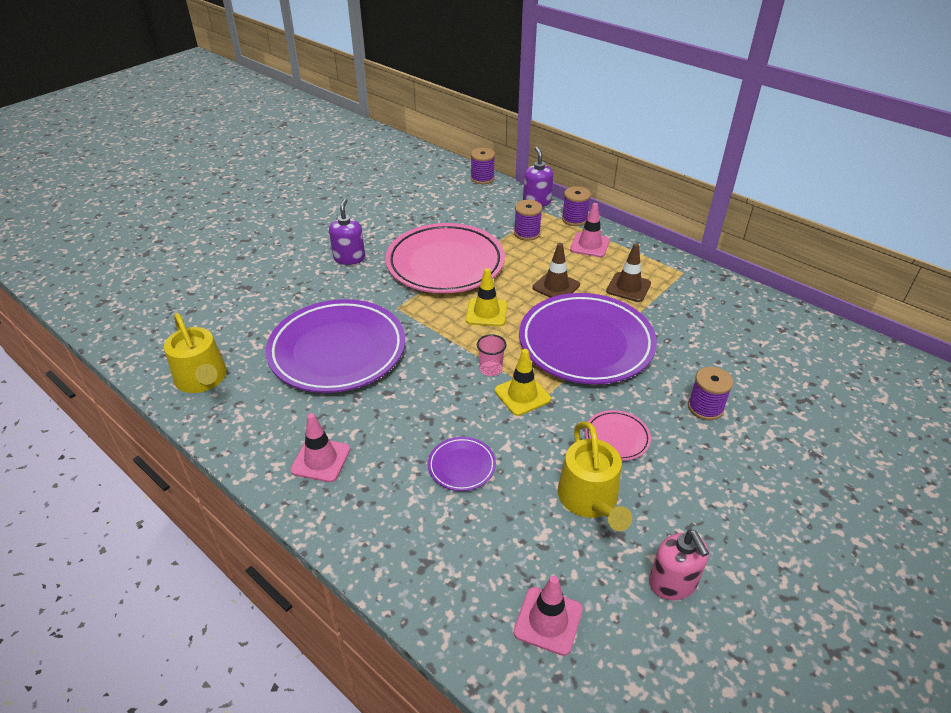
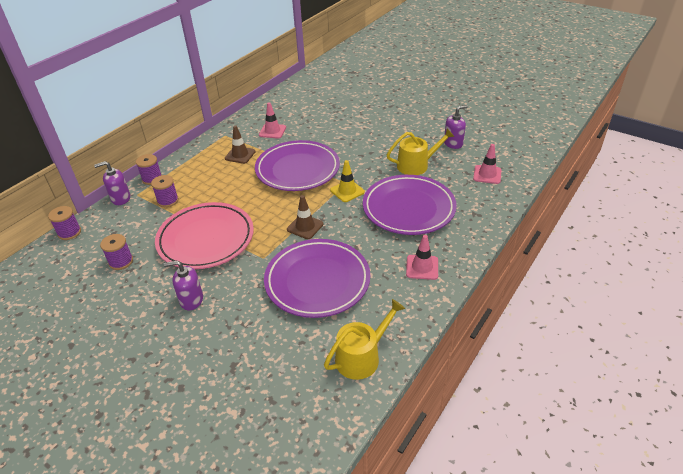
camera: 95 degrees left, 0 degrees up
(461, 466) = (408, 208): purple plate -> purple plate, size x2.37
(486, 312) = (268, 212): yellow traffic cone -> none
(491, 369) = (326, 205): pink cup -> none
(556, 286) = (238, 183): brown traffic cone -> brown traffic cone (305, 227)
(589, 245) = (188, 171): pink traffic cone -> pink traffic cone (272, 131)
(616, 438) = (373, 158): pink plate -> none
(672, 583) = (453, 143): pink soap dispenser -> purple soap dispenser
(705, 407) = (344, 132): purple spool -> purple spool (121, 261)

